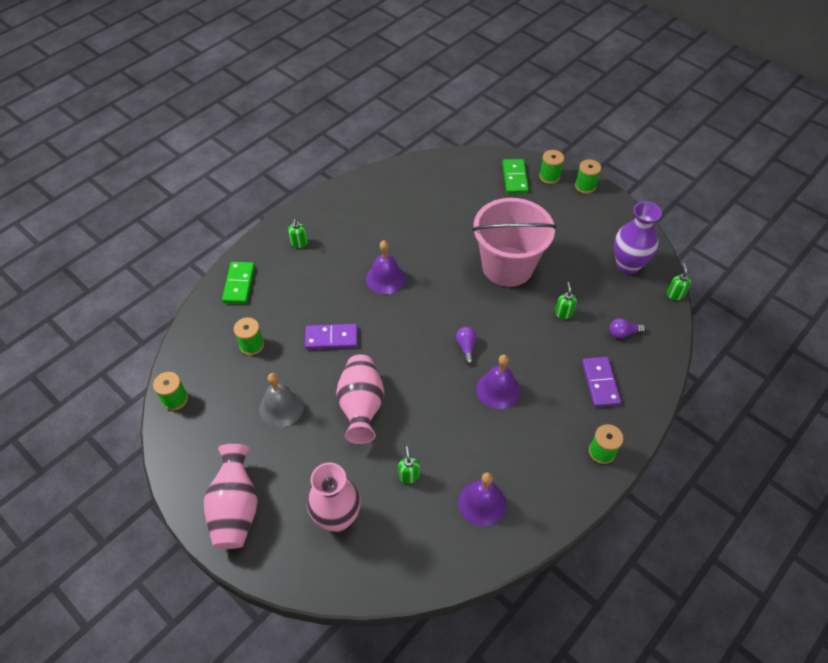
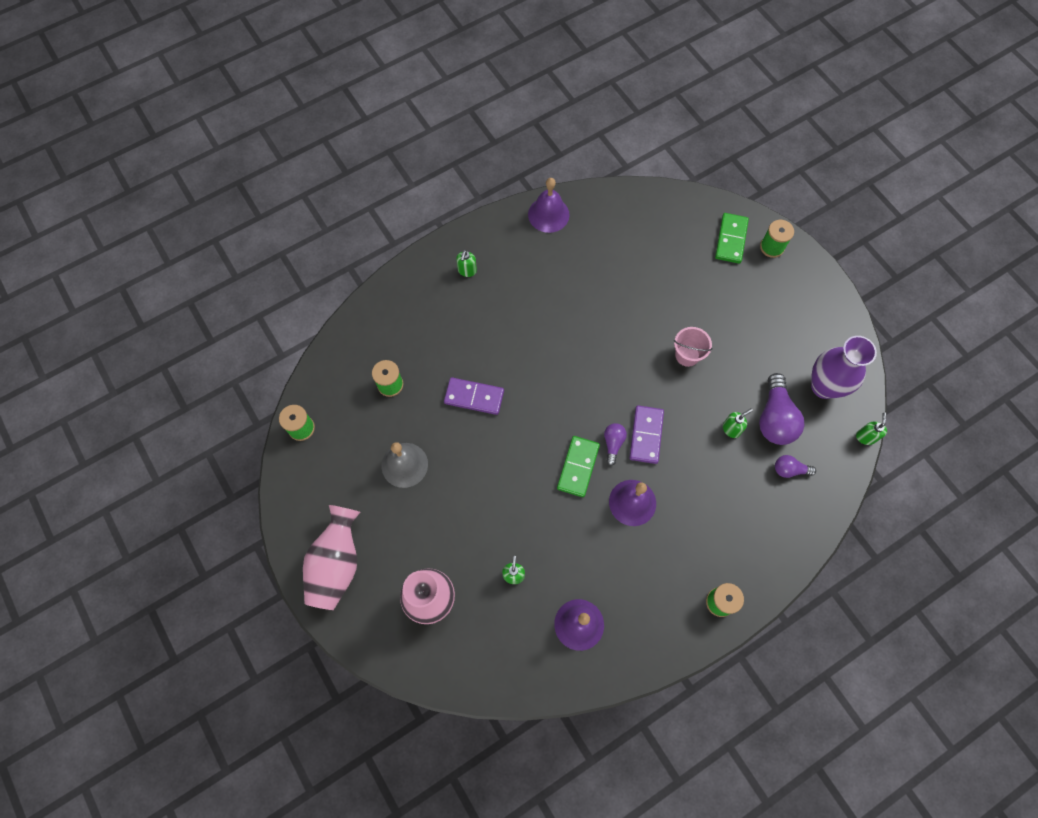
camera: 15 degrees right, 15 degrees up
(239, 284) = (393, 307): green domino -> green domino (578, 467)
(361, 406) = (485, 485): pink vase -> none
(385, 278) = (549, 338): purple bell -> purple bell (548, 214)
(507, 266) = (687, 355): pink bucket -> pink bucket, size x0.42
(563, 313) = (731, 429): green soap dispenser -> green soap dispenser turned 45 degrees clockwise
(585, 186) = (810, 270): green spool -> none
(596, 297) = (774, 418): none -> purple light bulb
(600, 383) = (744, 523): purple domino -> purple domino (646, 435)

